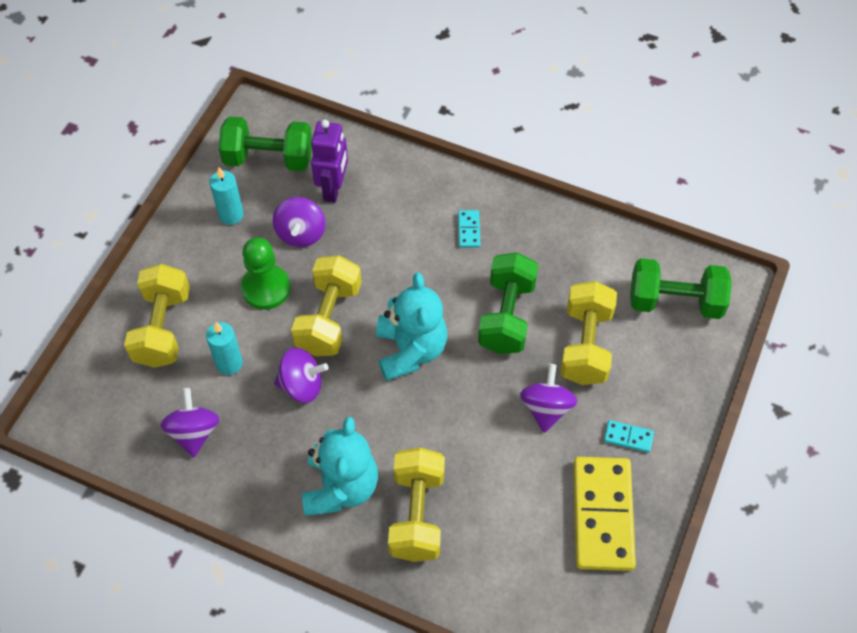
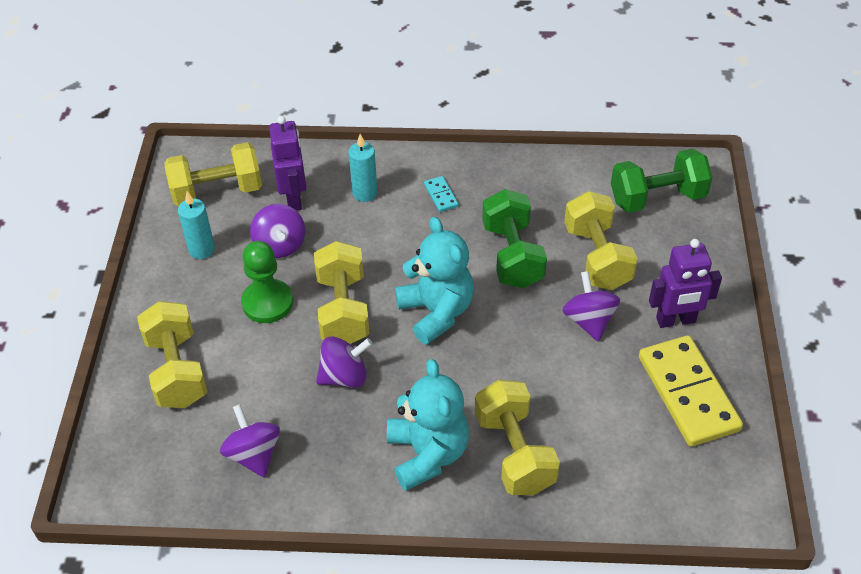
camera: 20 degrees left, 10 degrees down
(229, 363) = (261, 380): turquoise candle -> turquoise candle (365, 193)
(268, 158) = (217, 191): green dumbbell -> yellow dumbbell
(628, 437) = (676, 320): turquoise domino -> purple robot

